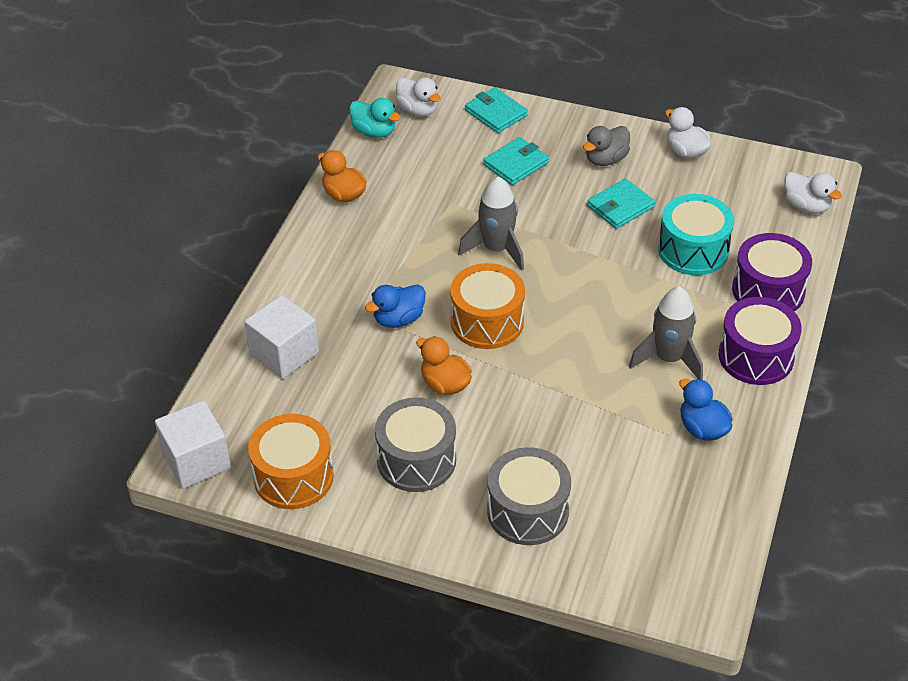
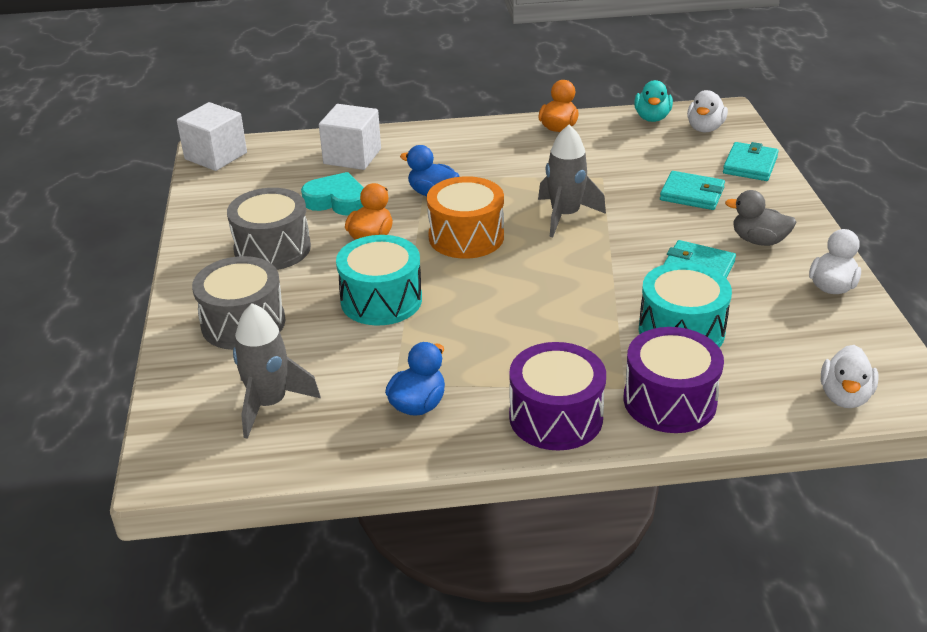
camera: 65 degrees right, 10 degrees down
(293, 476) = (222, 199): orange drum -> none
(362, 389) = (337, 201): none -> turquoise heart
(549, 407) = (381, 300): none -> turquoise drum
(668, 359) = (503, 356): grey rocket -> grey rocket (269, 404)

